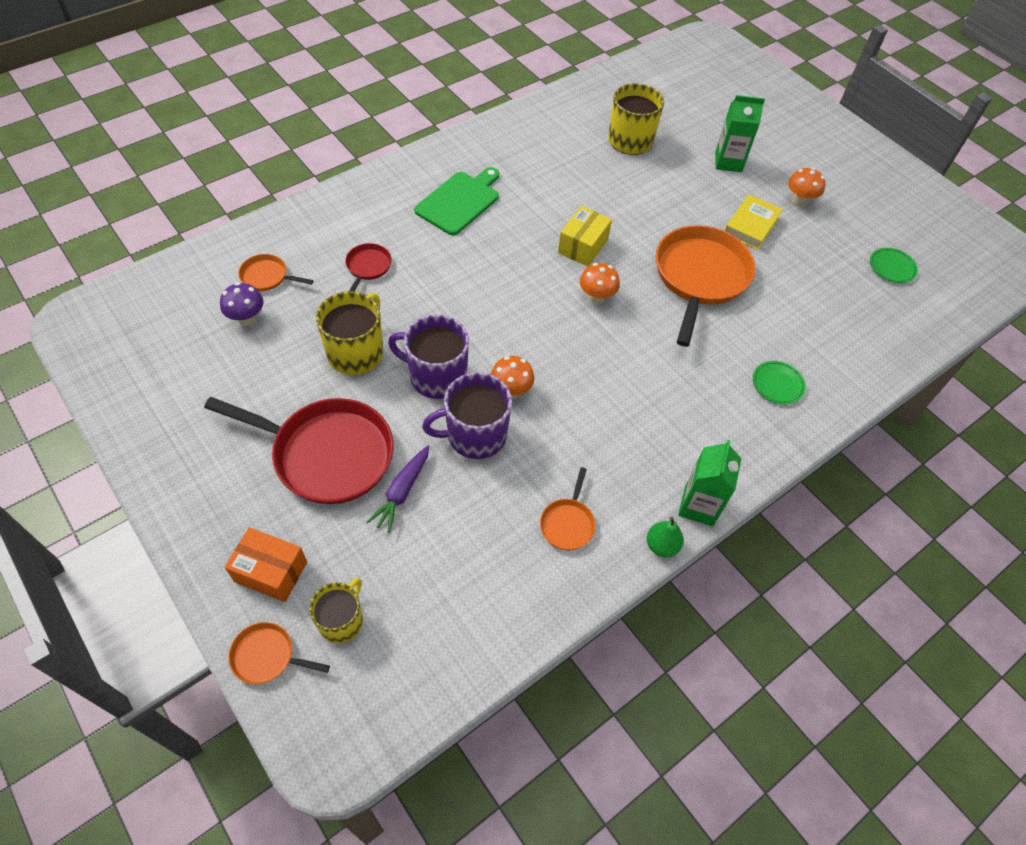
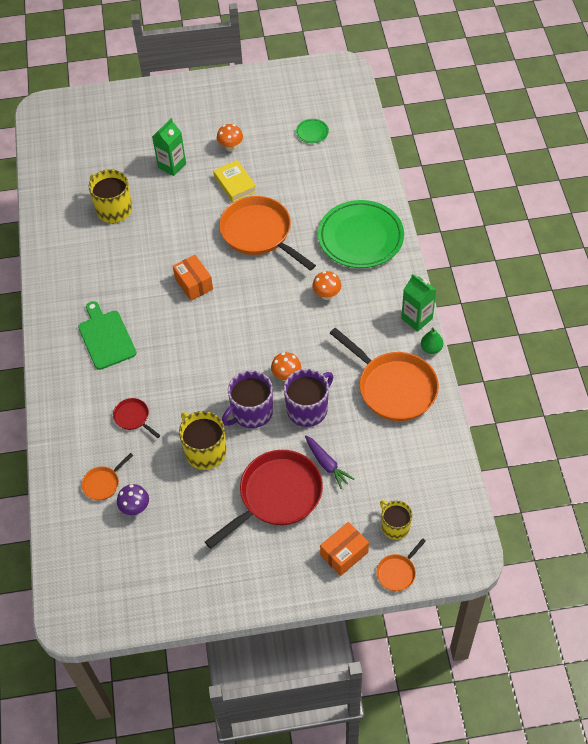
camera: 55 degrees left, 0 degrees up
(475, 435) = (308, 409): purple mug -> purple mug turned 150 degrees counterclockwise
(568, 523) = (393, 387): orange pan -> orange pan, size x2.20
(583, 246) = (194, 284): yellow box -> orange box
(596, 297) = (241, 297): orange mushroom -> orange mushroom (327, 295)
(777, 384) = (360, 237): green plate -> green plate, size x2.45

